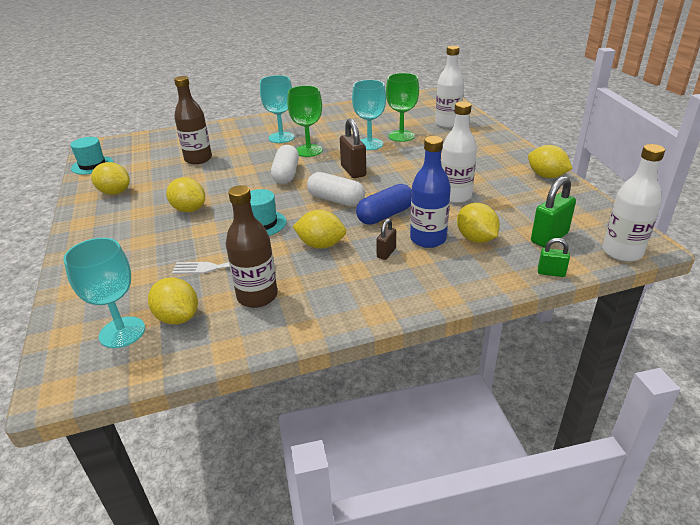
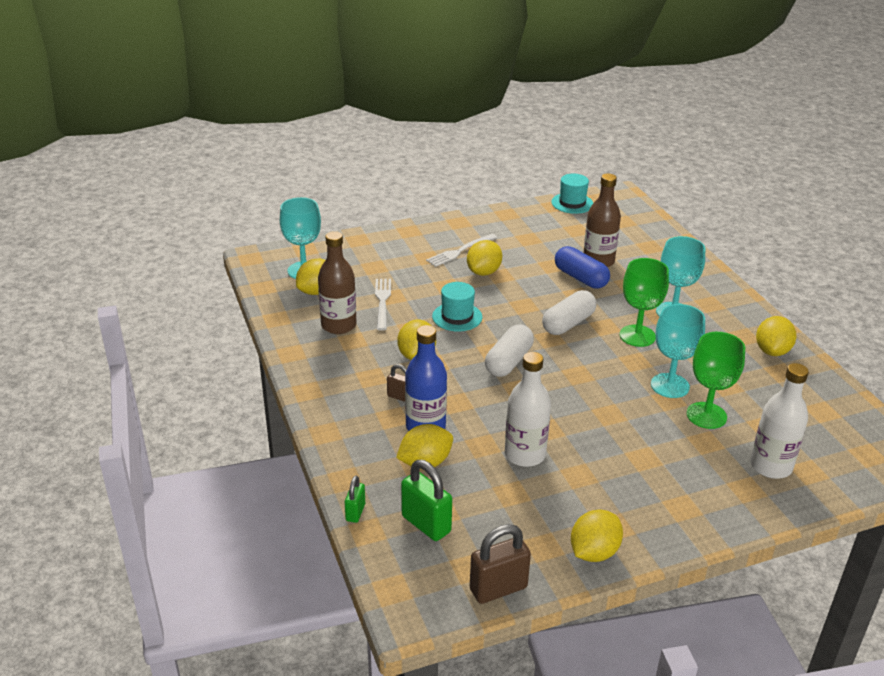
camera: 85 degrees right, 0 degrees up
(115, 192) = (515, 227): yellow lemon -> yellow lemon (772, 351)
(142, 222) = (459, 251): none -> white fork
(286, 174) = (568, 323): white capsule -> white capsule turned 45 degrees counterclockwise
(353, 171) = (584, 373): brown padlock -> brown padlock (498, 588)
(385, 215) = (476, 397): blue capsule -> blue capsule (580, 278)
(622, 252) = (391, 583): white bottle -> none

